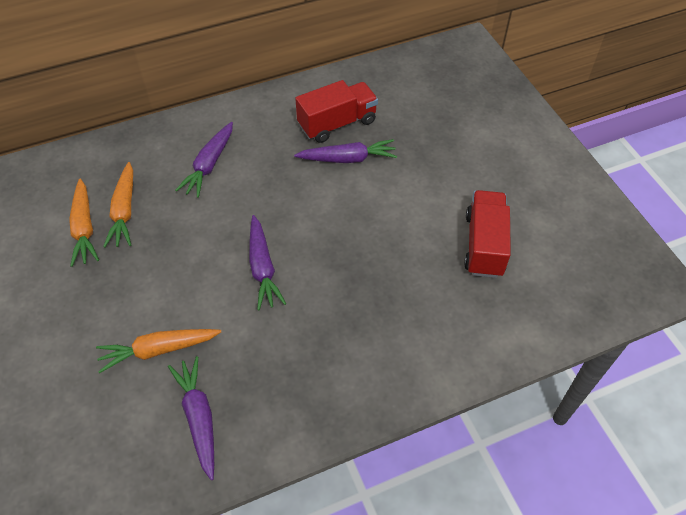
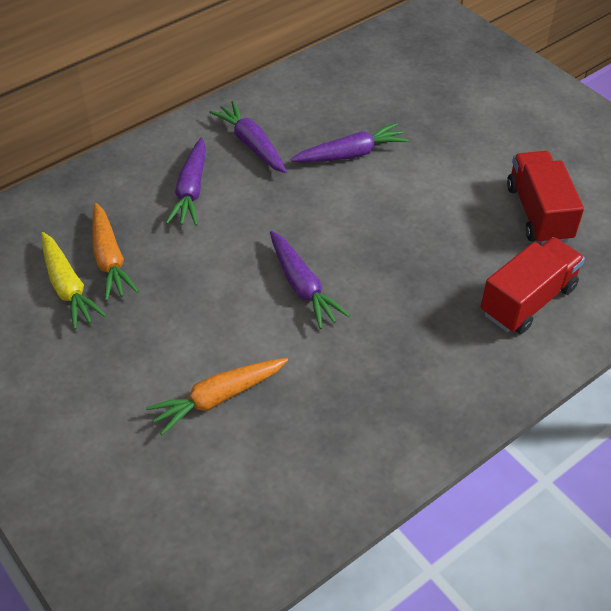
camera: 15 degrees left, 5 degrees down
(84, 228) = (68, 287): orange carrot -> yellow carrot
(199, 418) = (297, 458): purple carrot -> purple carrot (251, 144)
(337, 123) = (322, 119): red truck -> red truck (527, 300)

